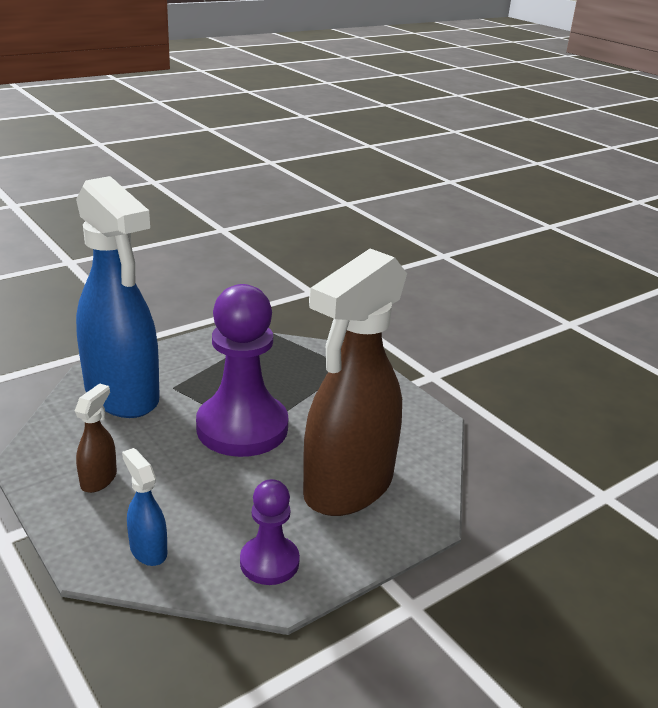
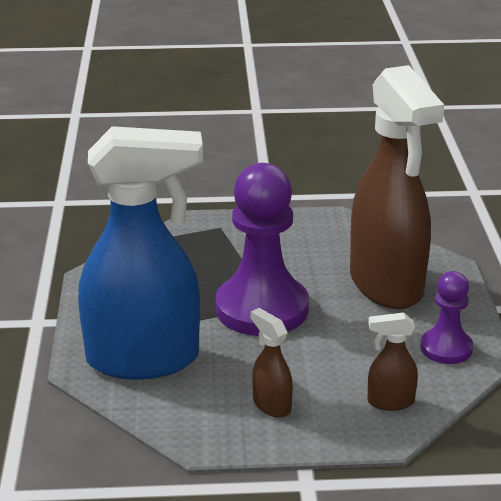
camera: 55 degrees left, 0 degrees up
(148, 550) = (390, 402): blue spray bottle -> brown spray bottle

